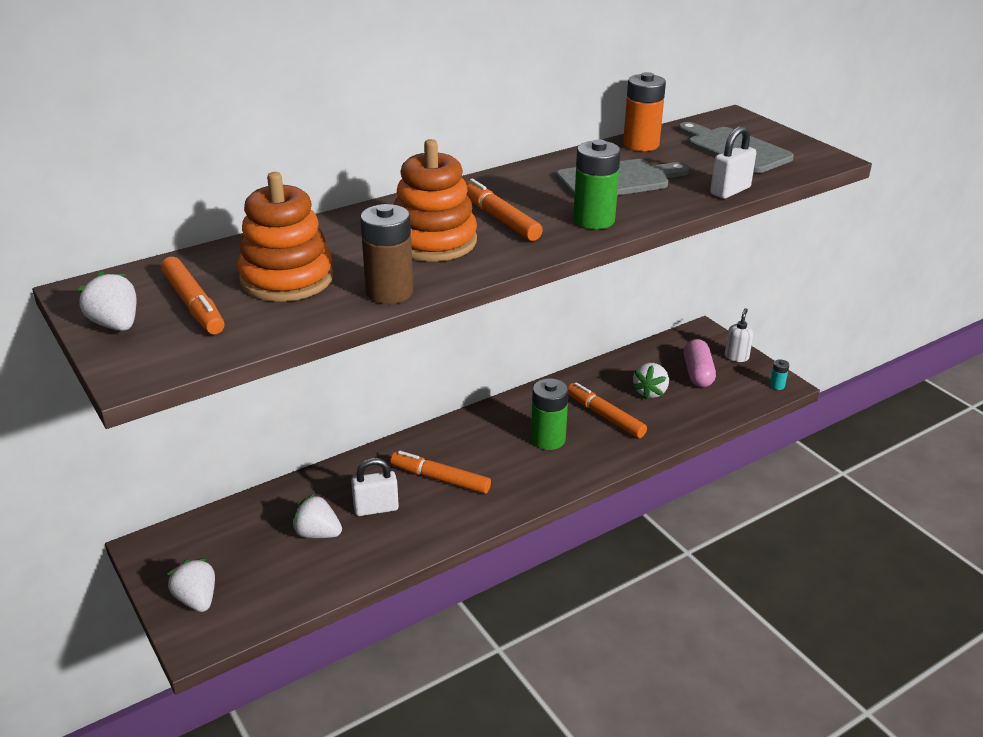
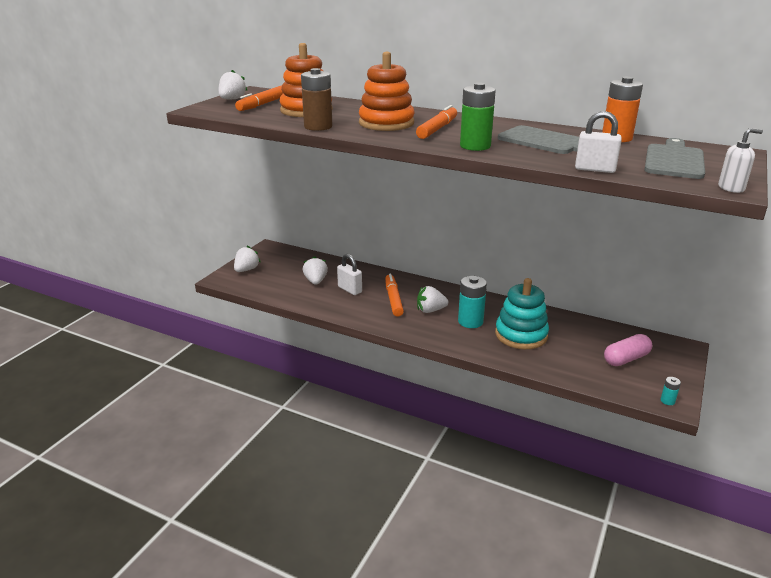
camera: 60 degrees right, 5 degrees down
(548, 439) = (470, 321): green battery -> turquoise battery
(605, 416) = (521, 335): orange marker -> turquoise stacking toy
(650, 392) = (573, 345): white strawberry -> white strawberry (430, 310)
(736, 357) = (675, 371): white soap dispenser -> white soap dispenser (731, 188)

